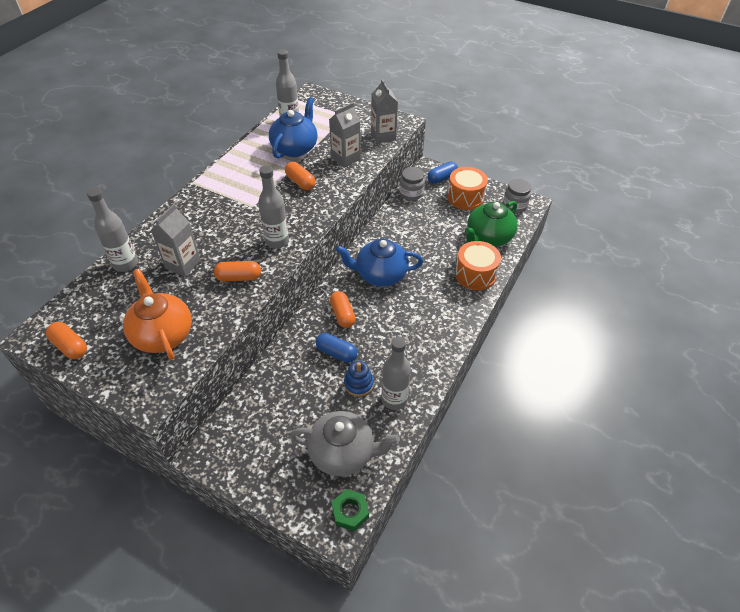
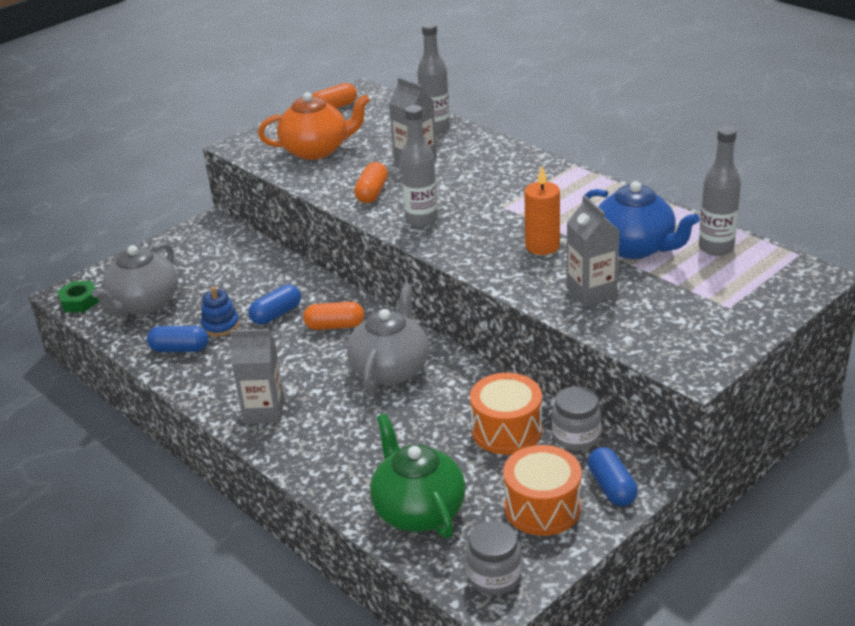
camera: 110 degrees right, 15 degrees down
(300, 182) = (542, 246): orange capsule -> orange candle
(380, 275) = (390, 369): blue teapot -> grey teapot
(383, 136) = (650, 341): grey carton -> grey carton (264, 411)
(394, 399) = (180, 349): grey bottle -> blue capsule
(475, 274) = (340, 470): orange drum -> orange drum (506, 430)

